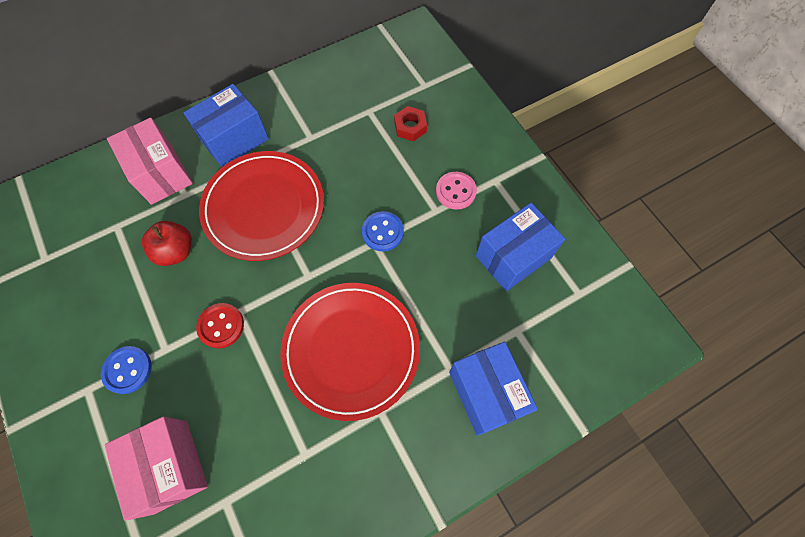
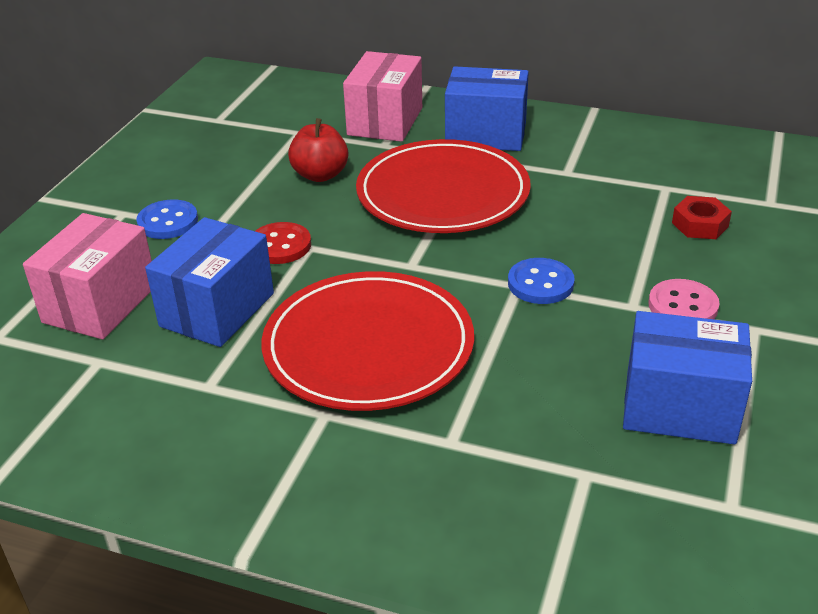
camera: 50 degrees right, 30 degrees down
(486, 393) = (462, 494): blue box -> blue box (217, 310)

